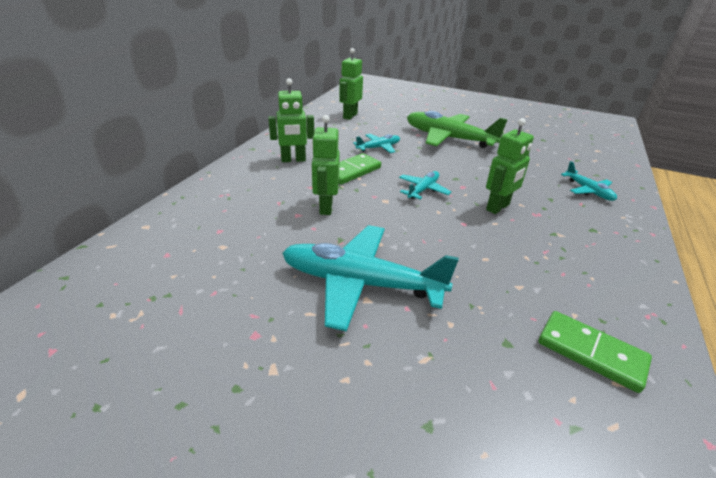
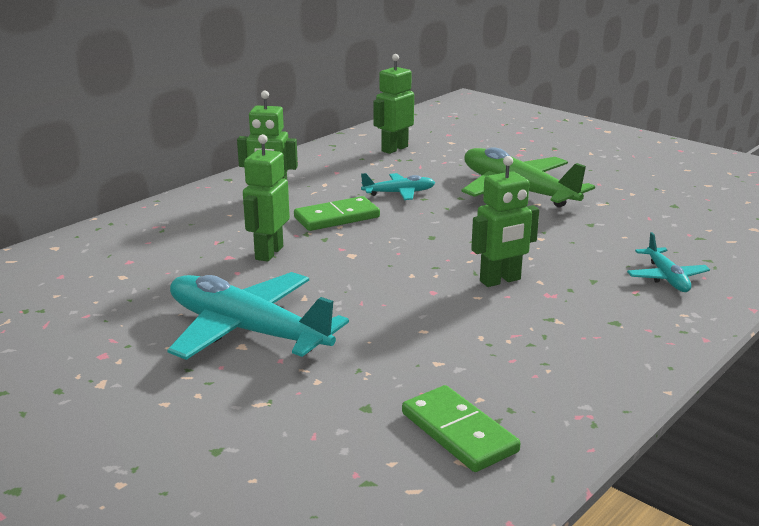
camera: 20 degrees right, 10 degrees down
(423, 190) = (414, 249): turquoise plane -> none

